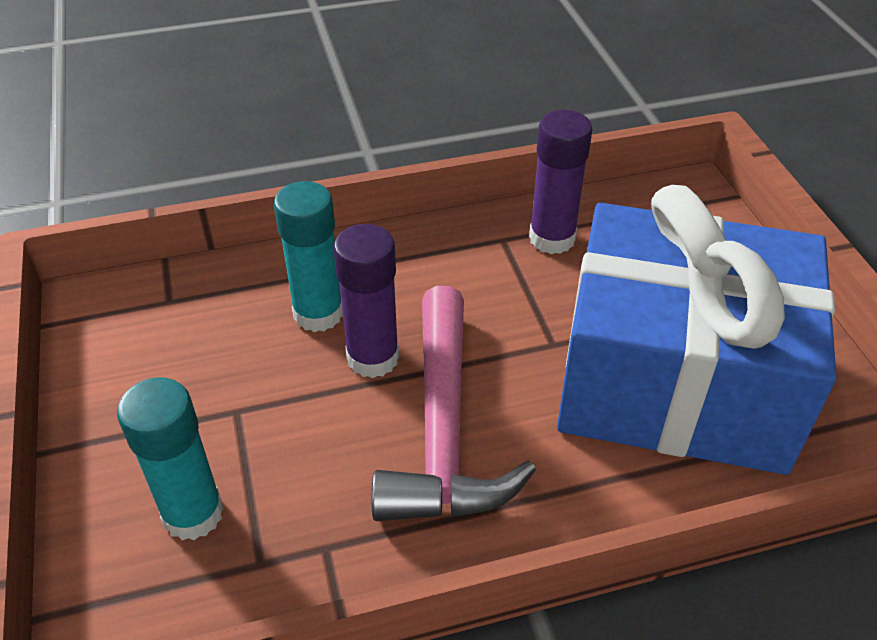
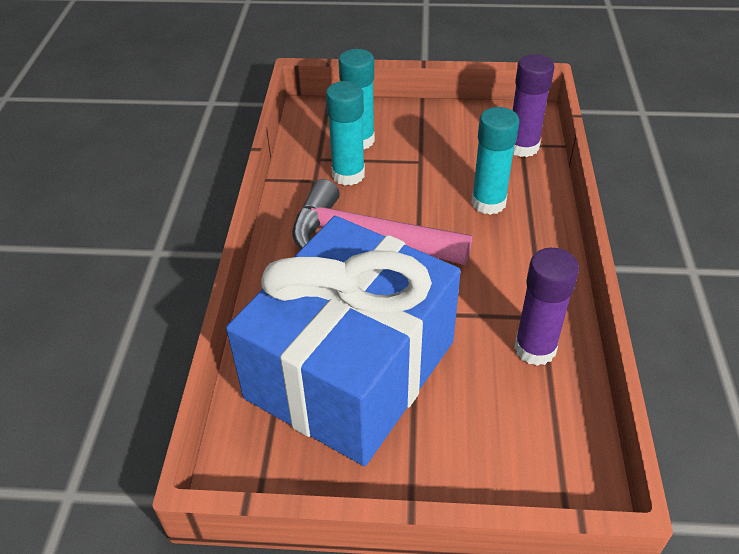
camera: 110 degrees right, 0 degrees up
(298, 499) = (348, 175): none -> turquoise glue stick
(373, 358) = (439, 220): purple glue stick -> purple glue stick (522, 147)

